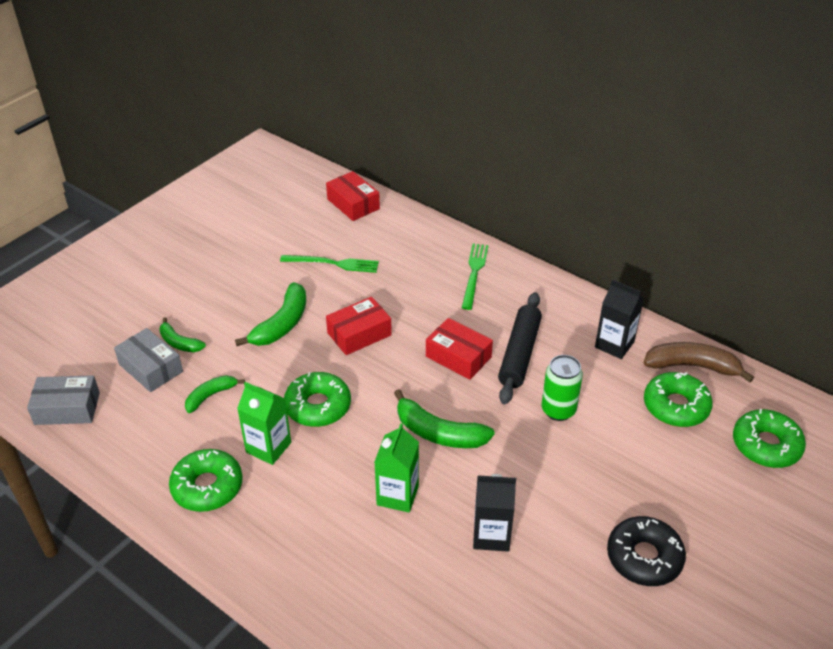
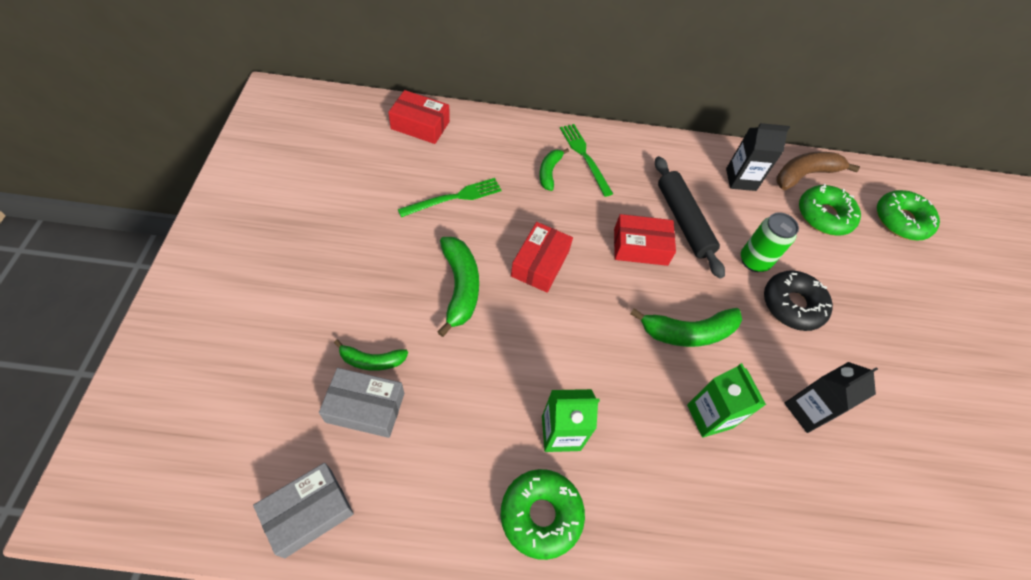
camera: 40 degrees left, 15 degrees up
(210, 396) = (457, 406): green banana -> green banana (549, 172)
(318, 406) = (567, 361): green donut -> none
(644, 557) = (915, 364): black donut -> black donut (792, 305)

